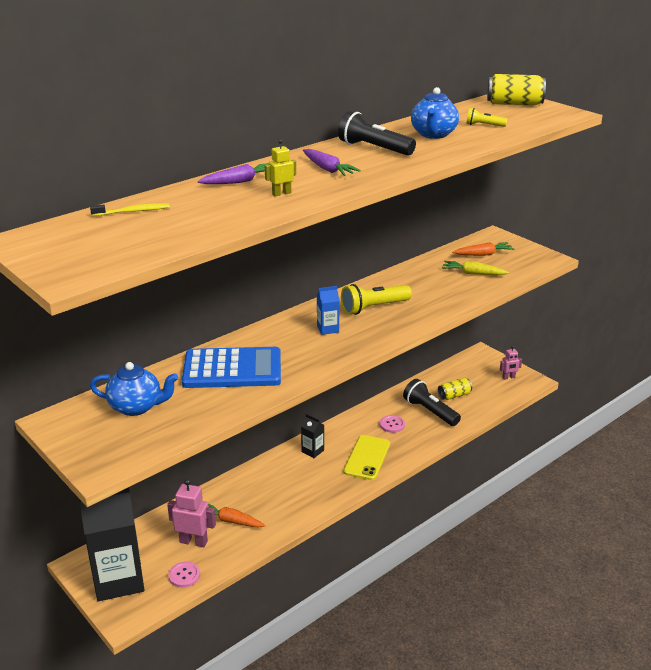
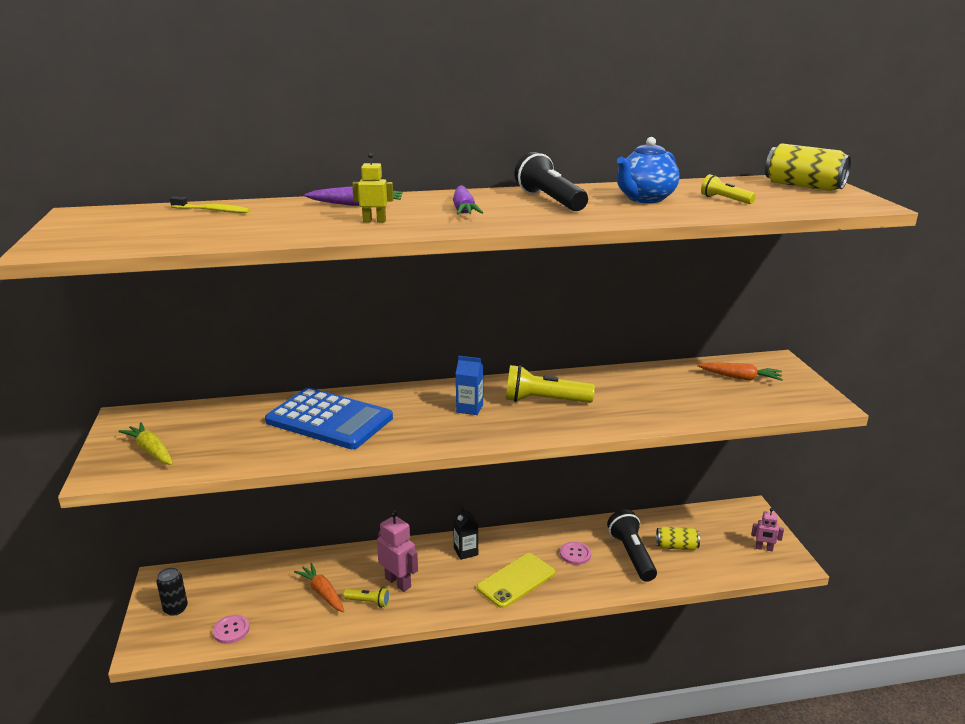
camera: 30 degrees right, 5 degrees down
(118, 580) = (175, 608): black carton -> black can
(136, 407) = (204, 428): blue teapot -> none
(193, 541) = (271, 599): pink robot -> pink robot (398, 582)
(273, 513) = (369, 602): none -> yellow flashlight
(473, 273) = (704, 395): yellow carrot -> yellow carrot (151, 451)

